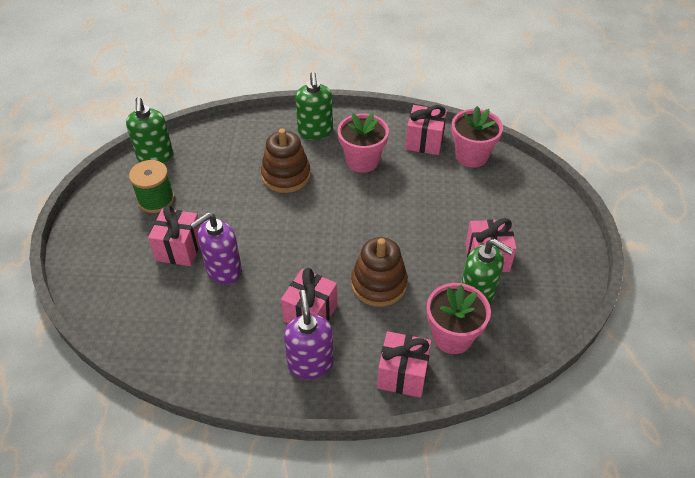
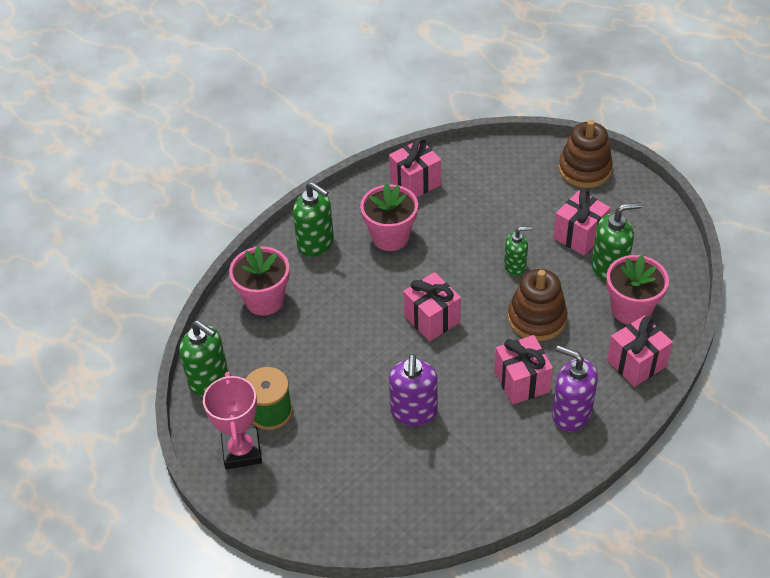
camera: 45 degrees left, 0 degrees up
(112, 207) = (242, 451): none -> pink trophy
(179, 249) = (354, 429): pink gift -> pink gift (432, 319)
(286, 175) = (348, 299): brown stacking toy -> brown stacking toy (584, 169)
(413, 240) = (515, 266): none -> green soap dispenser
(471, 156) = (465, 166): pink flower pot -> pink flower pot (264, 300)

